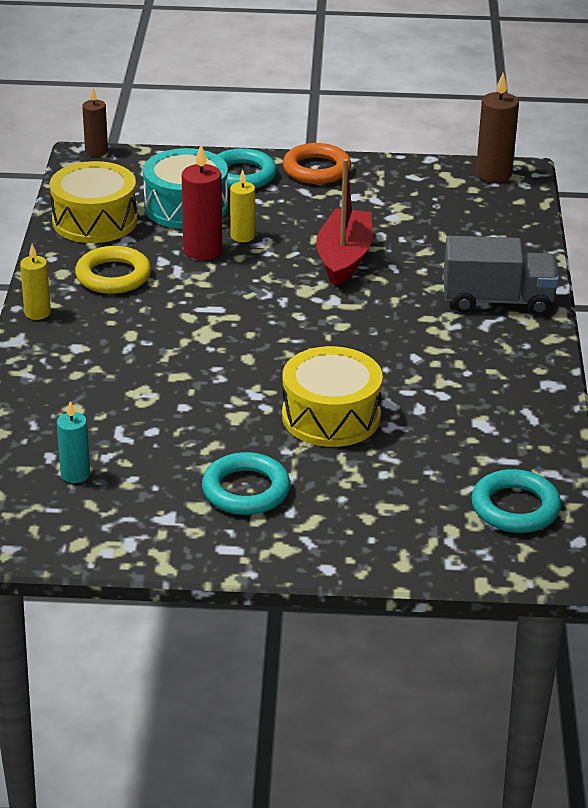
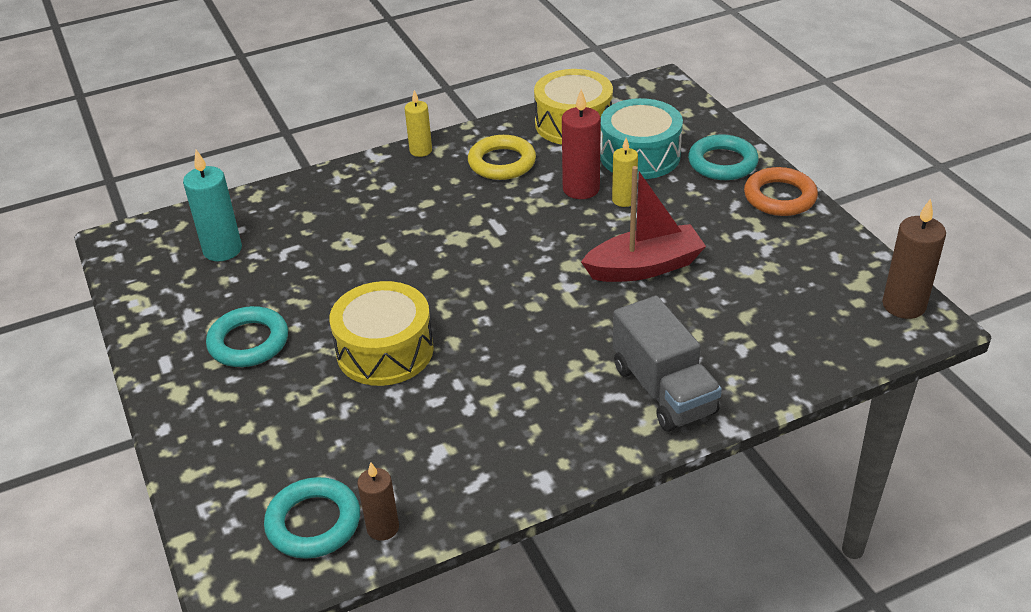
camera: 65 degrees right, 5 degrees up
(75, 474) = (222, 250): turquoise candle -> turquoise candle, size x1.56
(96, 151) = (677, 84): brown candle -> brown candle (383, 528)

